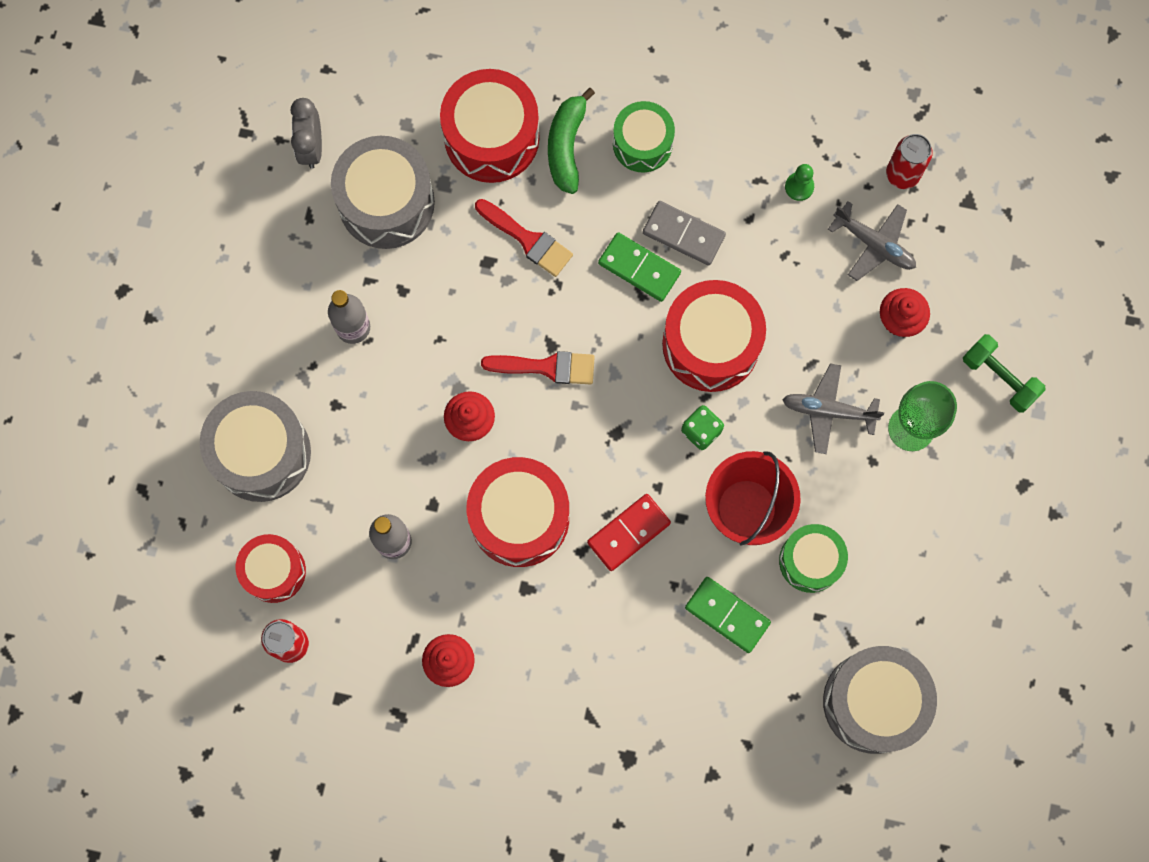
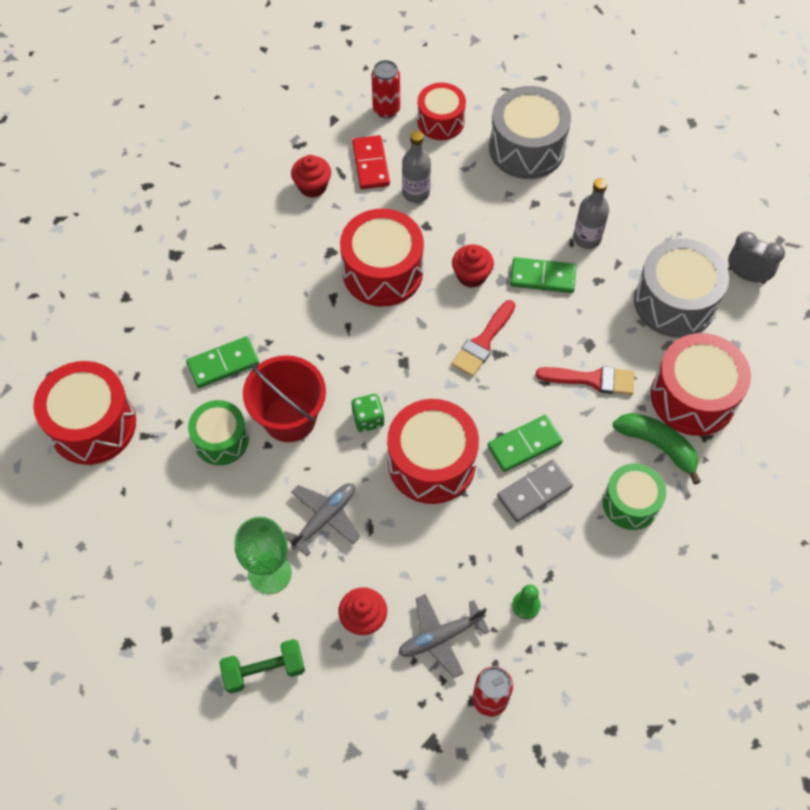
camera: 120 degrees right, 15 degrees down
(430, 348) = (542, 277): none -> green domino
(527, 240) = (592, 380): red brush -> red brush turned 150 degrees counterclockwise
(628, 533) = (325, 332): red domino -> red domino (371, 164)
(873, 702) = (92, 425): grey drum -> red drum

